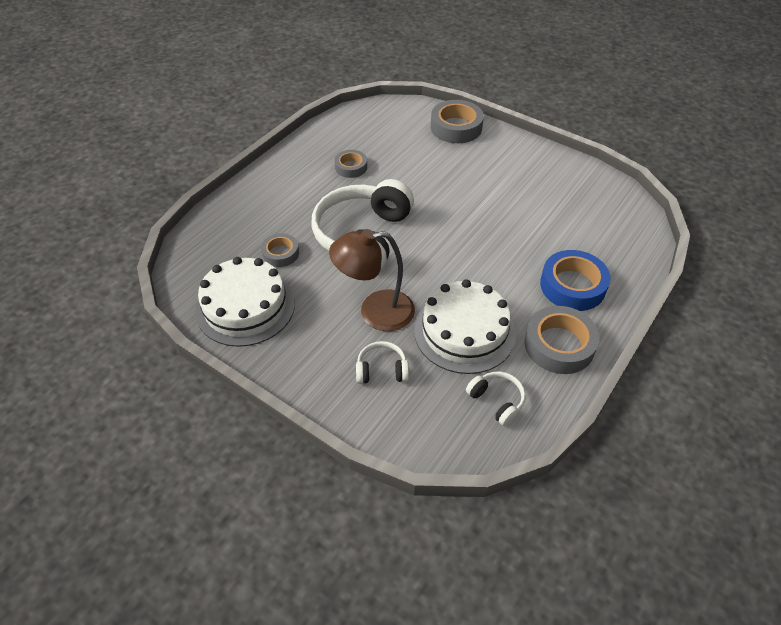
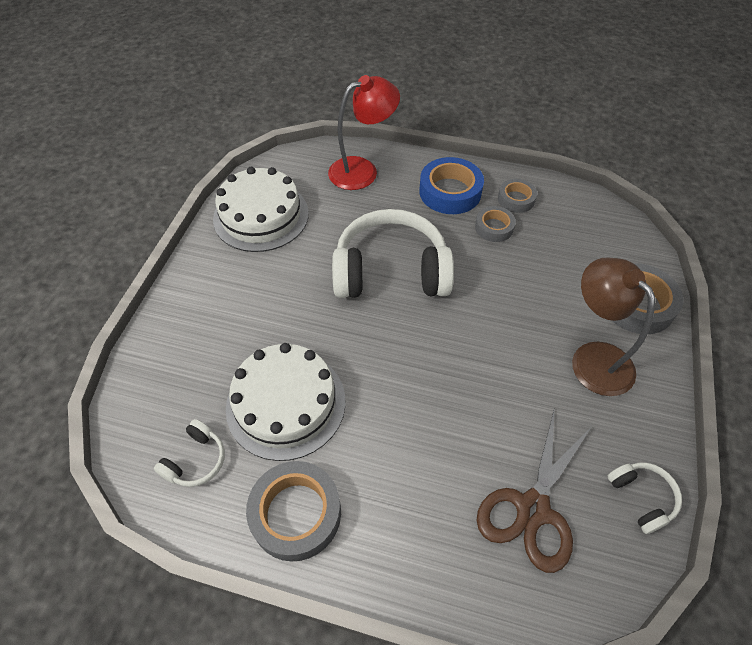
camera: 70 degrees right, 5 degrees up
(233, 223) = (362, 170): none -> red lamp
(280, 253) = (337, 216): grey tape -> grey tape (516, 199)
(375, 312) = (287, 314): brown lamp -> brown lamp (593, 358)
(382, 370) = (213, 342): white headphones -> white headphones (641, 498)
(572, 286) = (404, 511): blue tape -> blue tape (450, 192)
(586, 225) = (532, 509): none -> brown scissors

